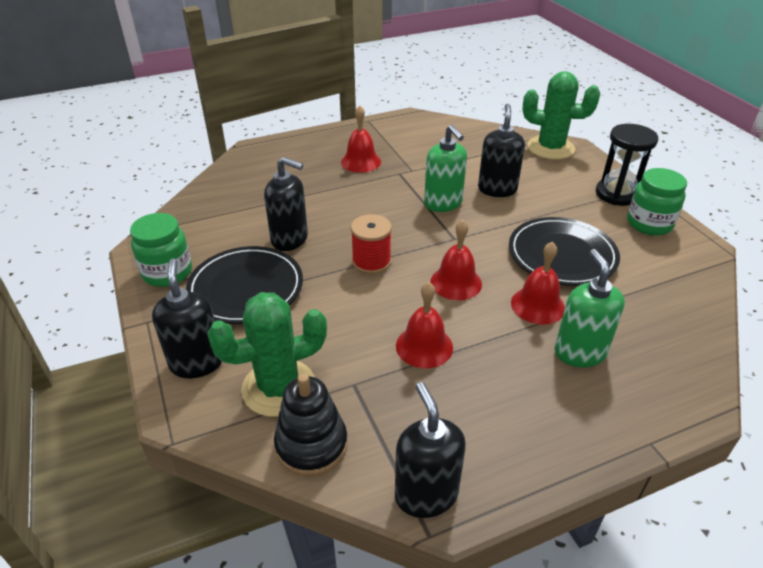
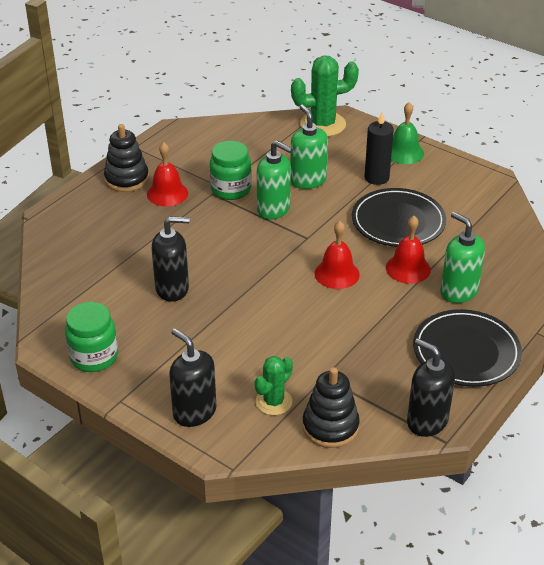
camera: 30 degrees left, 0 degrees up
(246, 288) = (176, 343): black plate -> black plate (466, 352)
(279, 388) = (273, 402): green cactus -> green cactus, size x0.60
(338, 141) = (126, 179): none -> black stacking toy
(371, 262) = (258, 282): red spool -> none
(424, 346) = (351, 330): red bell -> none
(497, 189) = (308, 180): black soap dispenser -> green soap dispenser
(570, 207) = (376, 178): none -> black candle
(617, 194) = (404, 152): black hourglass -> green bell
(649, 224) = (443, 171): green jar -> green jar (231, 189)

